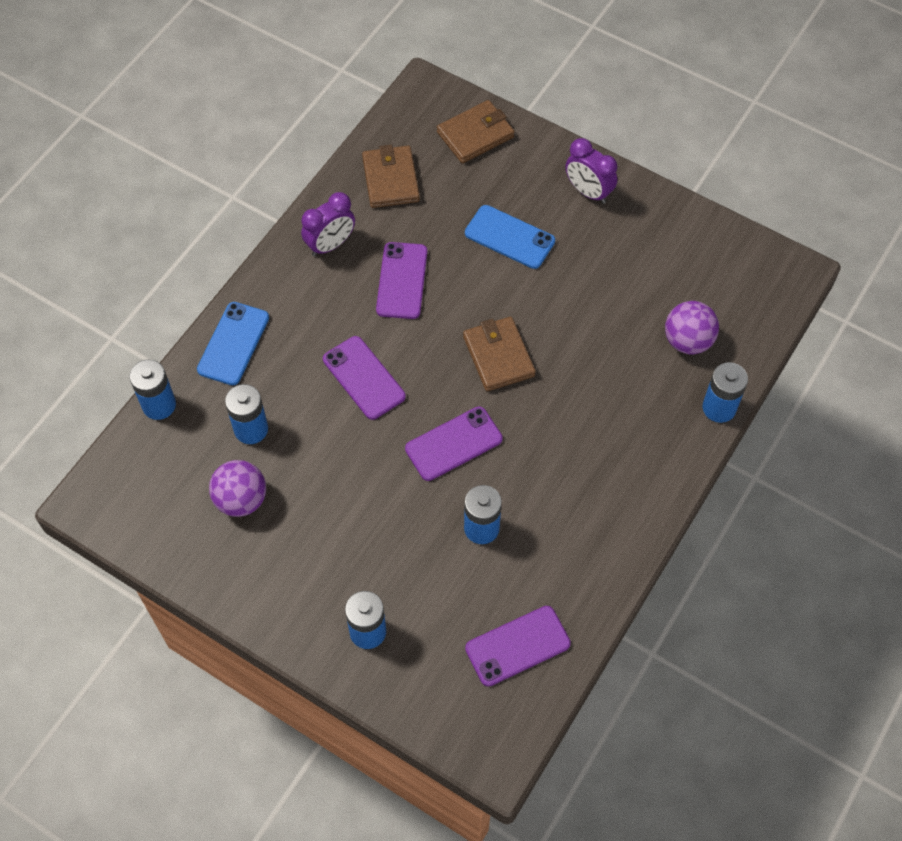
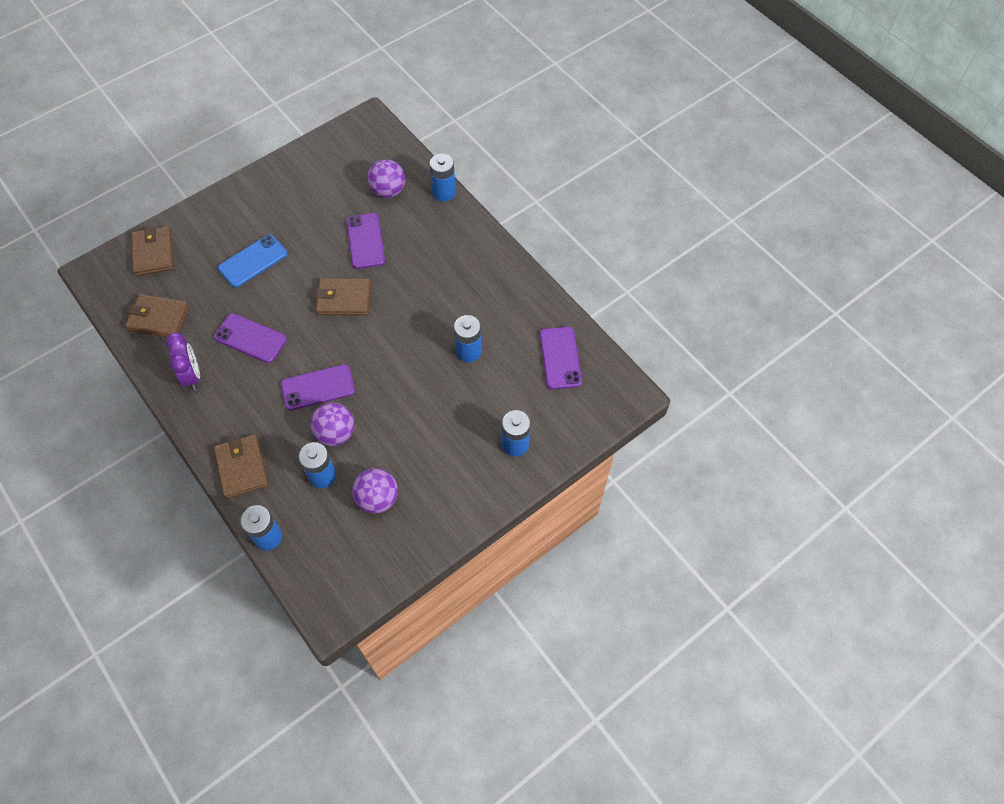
camera: 70 degrees left, 0 degrees up
(233, 343) = (242, 468): blue phone -> brown wallet
(310, 421) = (336, 433): none -> purple ball
(453, 444) = (398, 347): purple phone -> purple phone (365, 241)
(588, 192) = (244, 204): purple clock -> none

